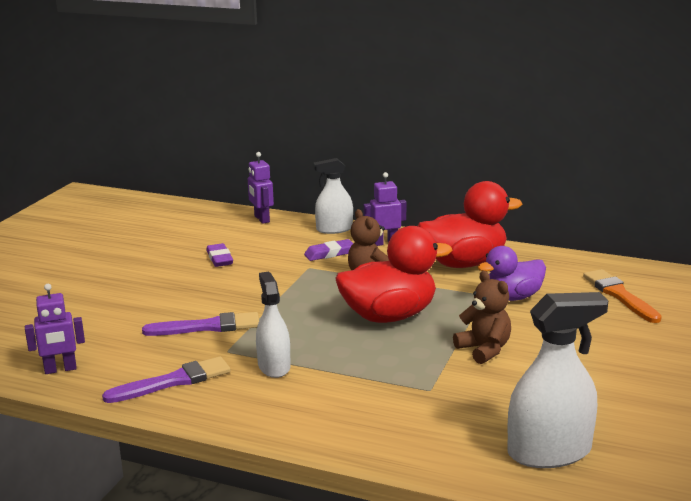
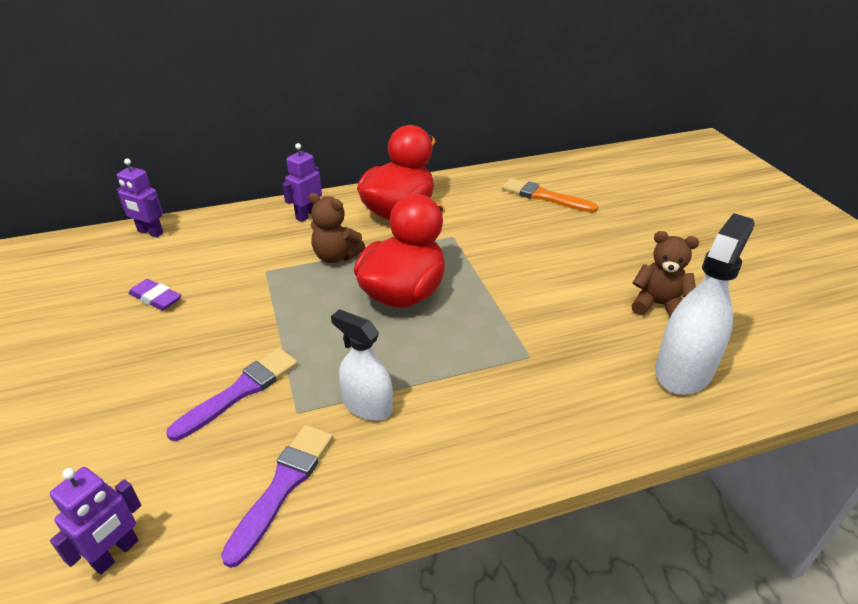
camera: 40 degrees left, 15 degrees up
(329, 253) = (268, 247): purple eraser -> none
(334, 229) = (241, 217): white spray bottle -> none
(484, 350) = (519, 292): brown teddy bear -> brown teddy bear (658, 305)
(512, 297) = (476, 230): purple duck -> none

